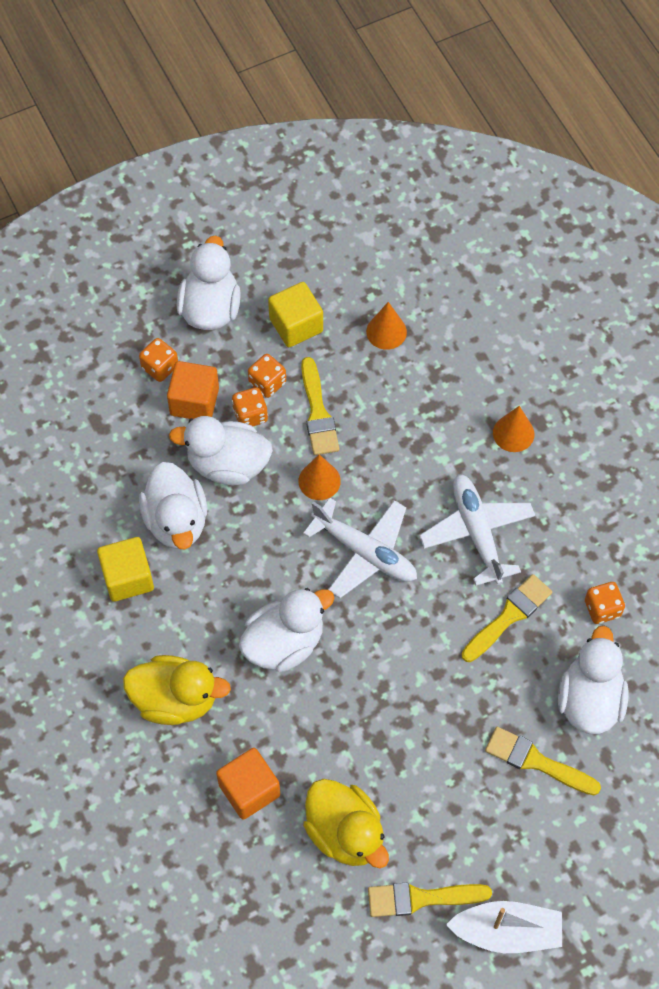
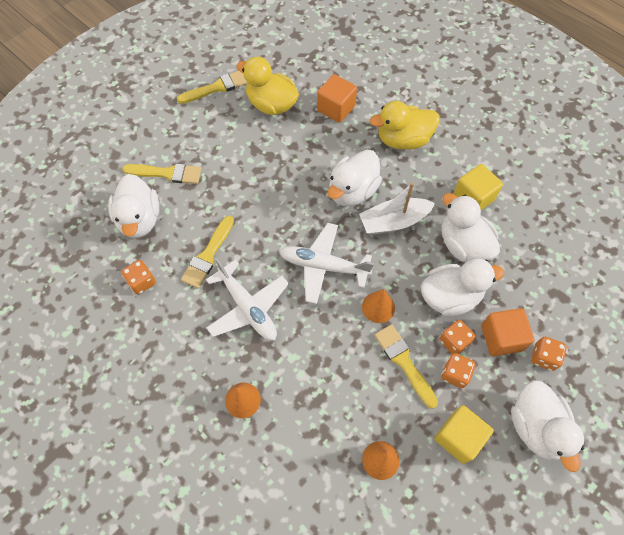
camera: 160 degrees right, 0 degrees up
(507, 932) = (164, 86): white boat -> white boat (393, 221)

